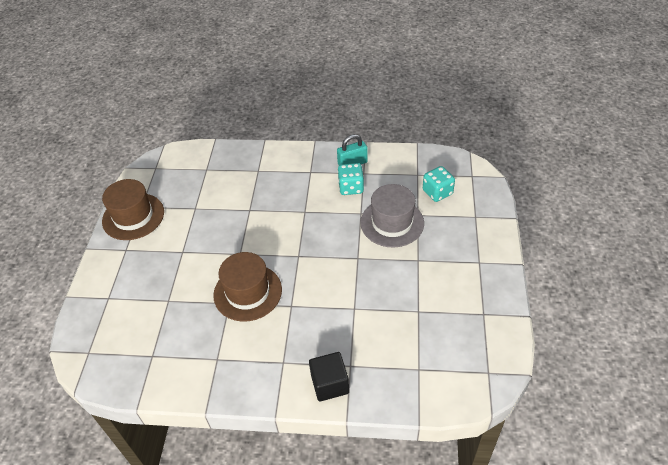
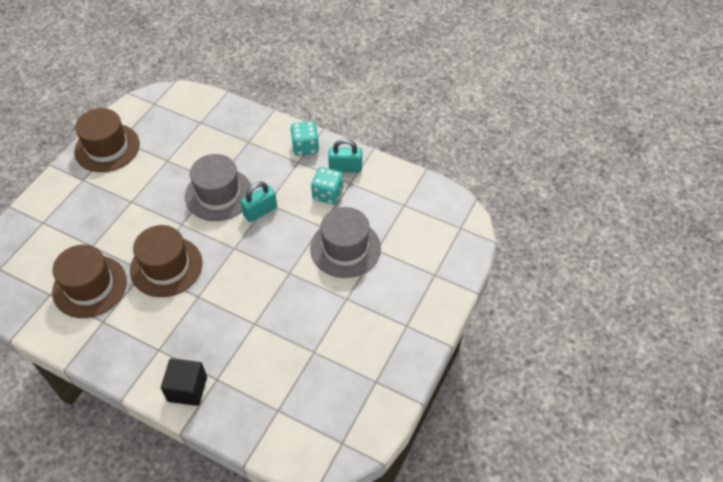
camera: 20 degrees right, 5 degrees up
(187, 334) = (90, 286): none -> brown hat
(258, 219) = (218, 194): none -> grey hat
(303, 220) = (260, 211): none -> turquoise padlock
(437, 192) = (412, 233): turquoise dice -> turquoise dice (305, 147)

